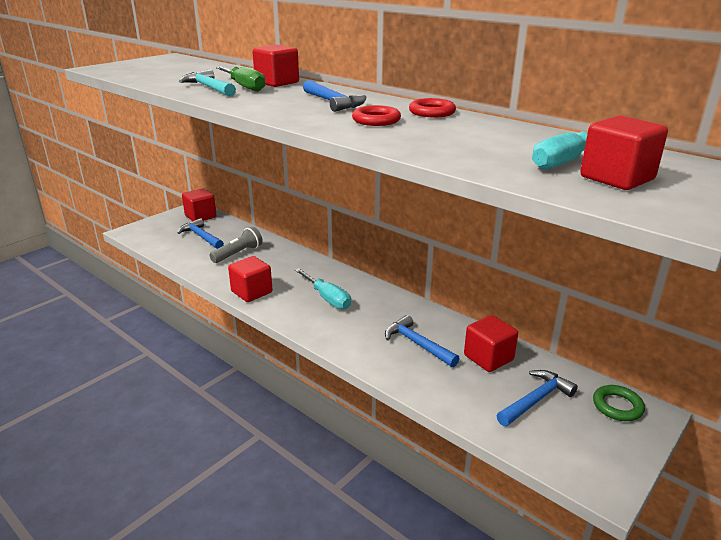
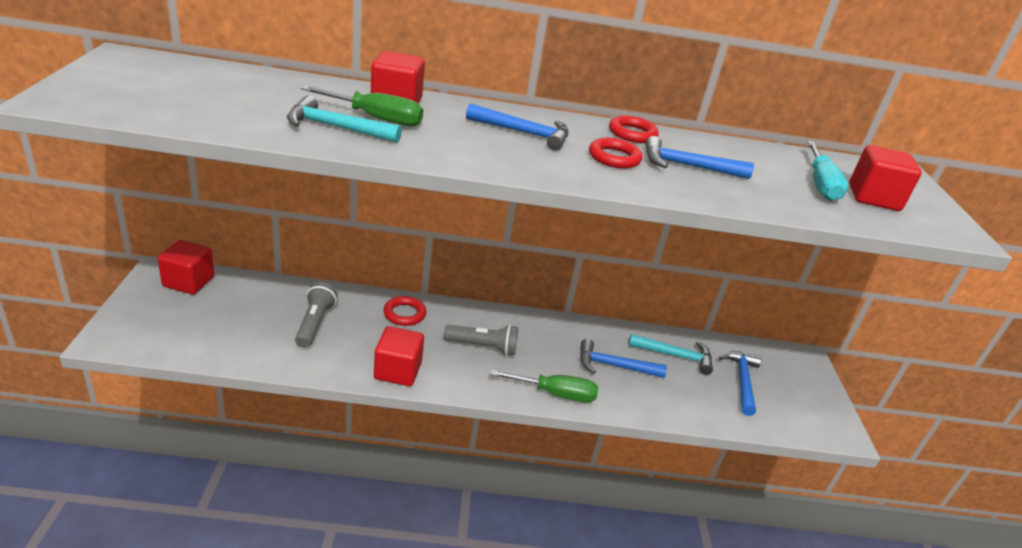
camera: 45 degrees left, 5 degrees up
(201, 237) = (232, 314): blue hammer -> blue hammer (687, 166)
(299, 264) = (404, 314): none -> red ring
(327, 298) = (483, 347): turquoise screwdriver -> grey flashlight
(341, 342) = (555, 393): none -> green screwdriver
(488, 358) = (675, 356): red cube -> turquoise hammer
(617, 406) = (786, 361): green ring -> none

